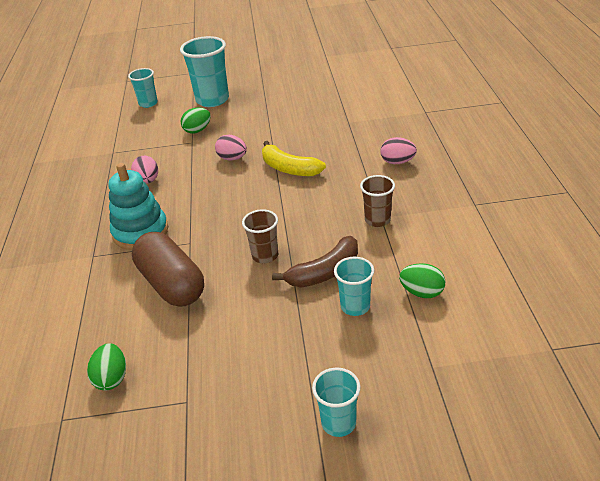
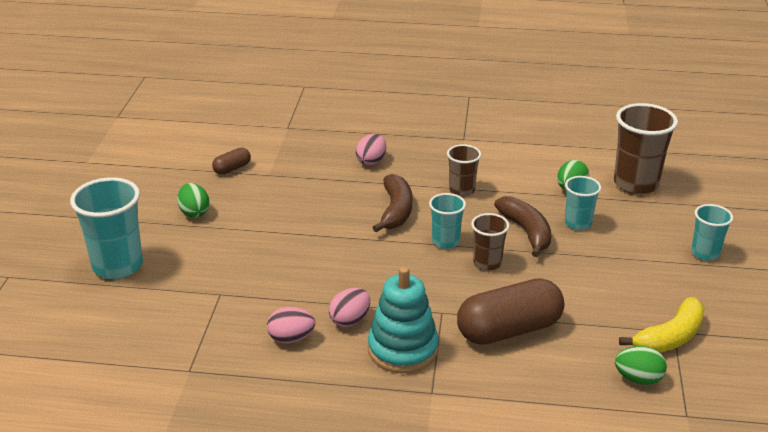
camera: 80 degrees left, 5 degrees down
(148, 103) = (67, 328): turquoise cup -> turquoise cup (445, 242)
(197, 130) = (193, 286): green egg -> green egg (194, 212)
(232, 158) = (287, 264): pink egg -> pink egg (350, 320)
(289, 169) = (338, 227): yellow banana -> yellow banana (670, 337)
(325, 191) = (396, 211): none -> brown banana
(347, 106) = (232, 168): none -> brown capsule
(463, 346) = (636, 184): none -> brown cup

